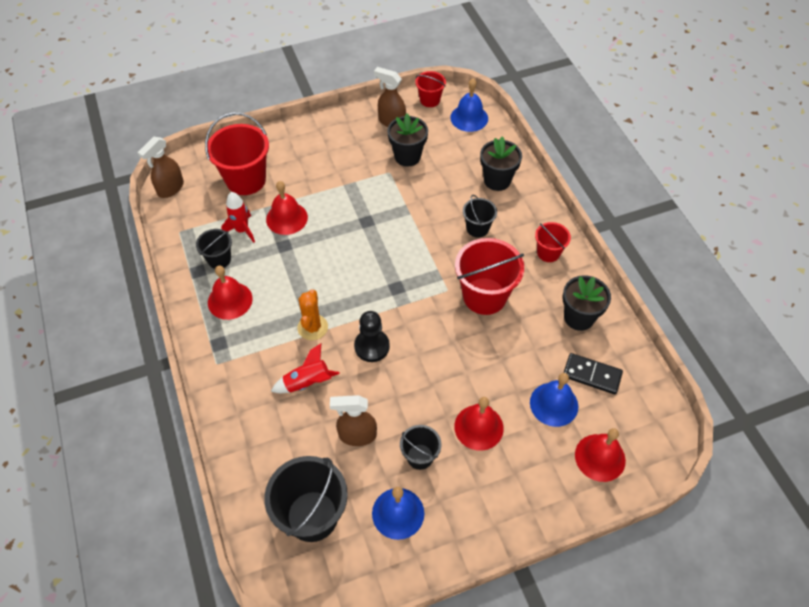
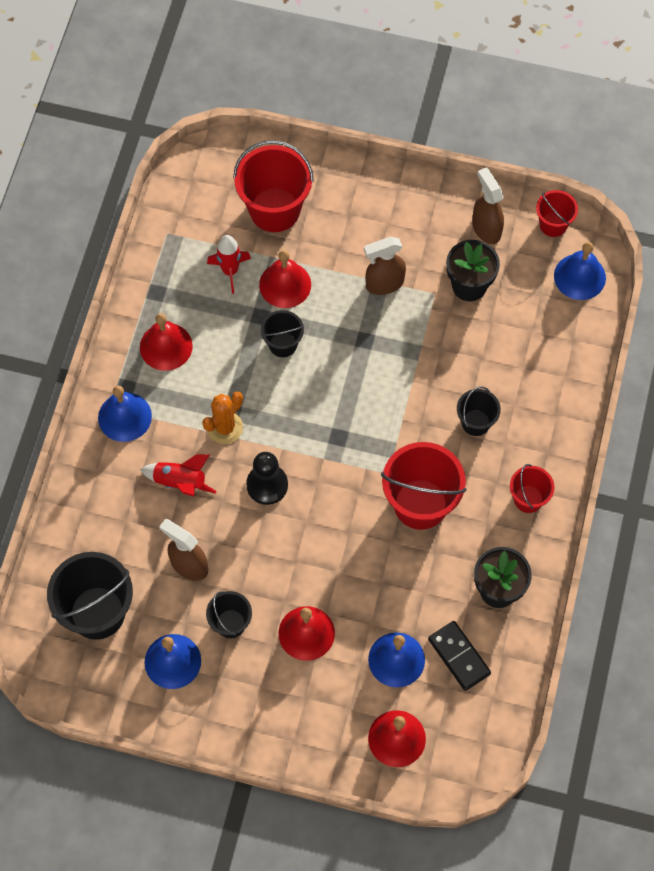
camera: 35 degrees right, 10 degrees up
(170, 188) = (190, 174): brown spray bottle -> brown spray bottle (384, 283)
(219, 259) = (185, 292): black bucket -> black bucket (283, 344)
(232, 363) = (124, 417): none -> blue bell
(497, 180) = (545, 378): black flower pot -> none

